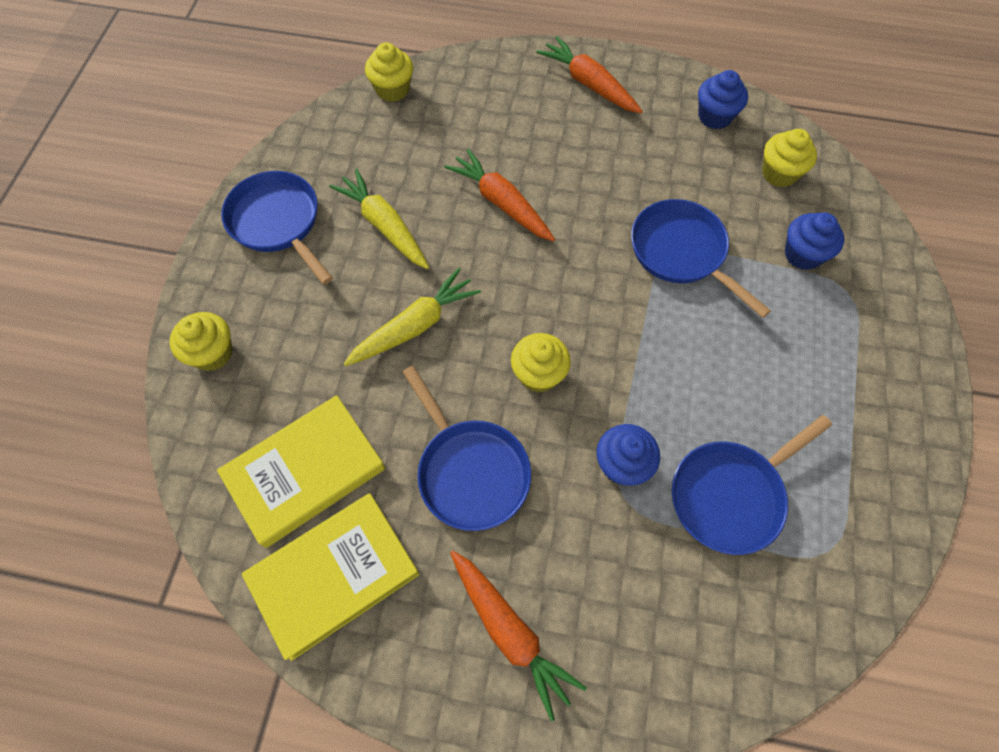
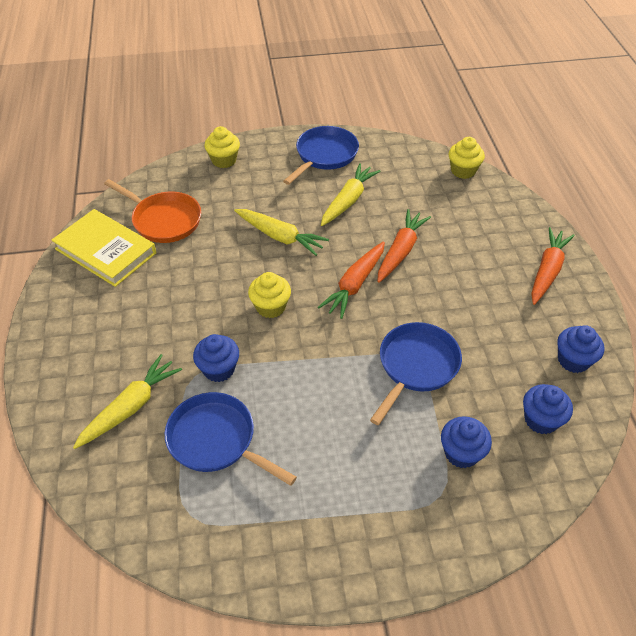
camera: 70 degrees right, 15 degrees down
(305, 472) = (163, 220): yellow book -> orange pan
(470, 471) = (188, 291): blue pan -> none
(510, 631) = (89, 338): orange carrot -> orange carrot (355, 284)
(653, 593) = (130, 407): none -> yellow carrot
(779, 173) = (541, 420): yellow cupcake -> blue cupcake

